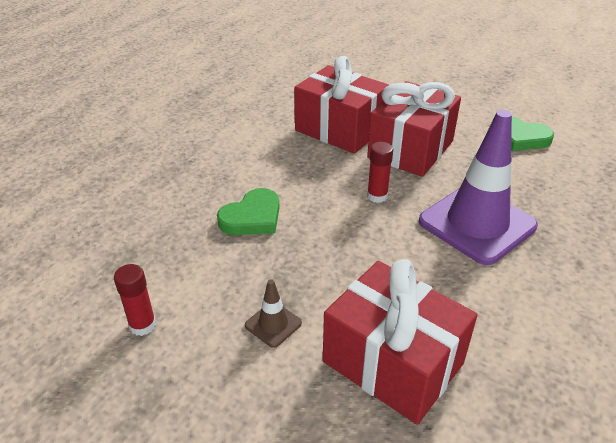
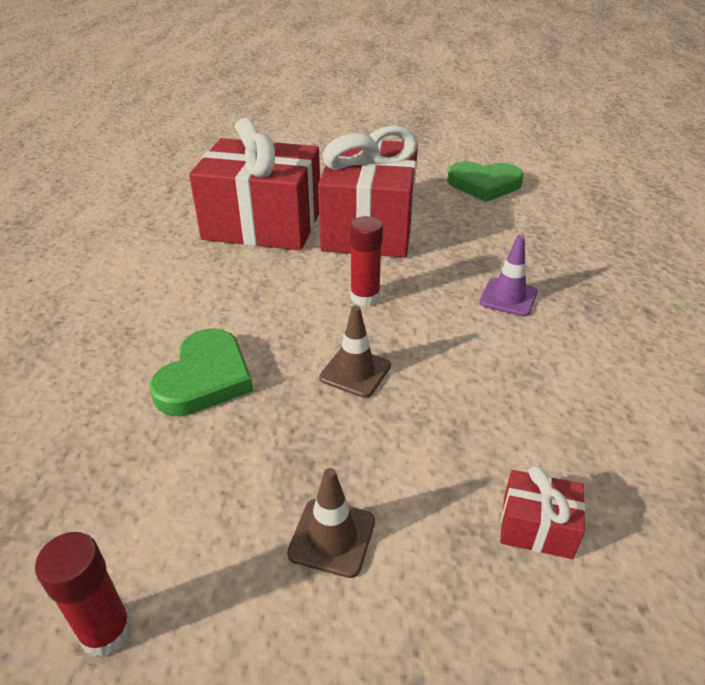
camera: 25 degrees left, 0 degrees up
(341, 240) = (355, 372): none -> brown traffic cone
(393, 362) = (537, 527): red gift -> red gift, size x0.40
(477, 224) = (508, 297): purple traffic cone -> purple traffic cone, size x0.41

